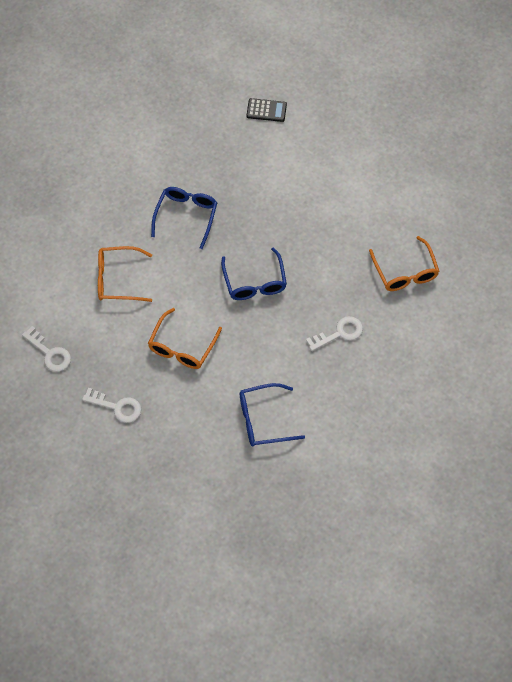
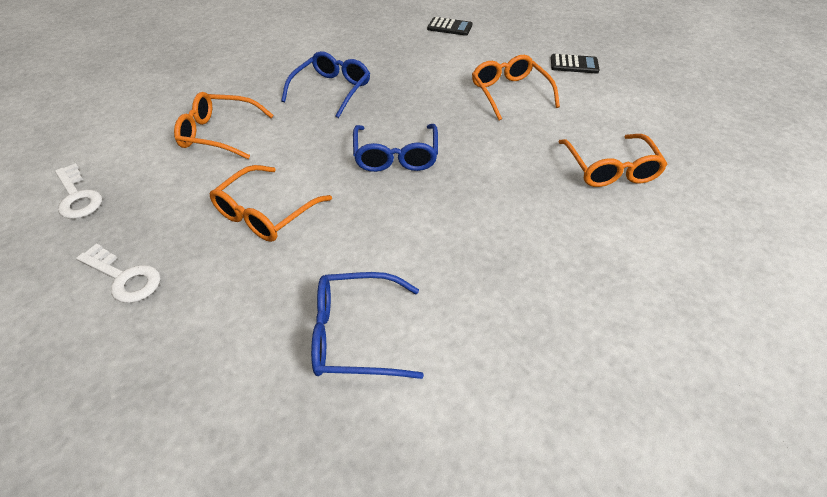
camera: 10 degrees right, 15 degrees down
(329, 198) = (509, 93): none -> orange glasses
(339, 333) = (508, 227): white key -> none
(380, 152) = (574, 64): none -> black calculator

